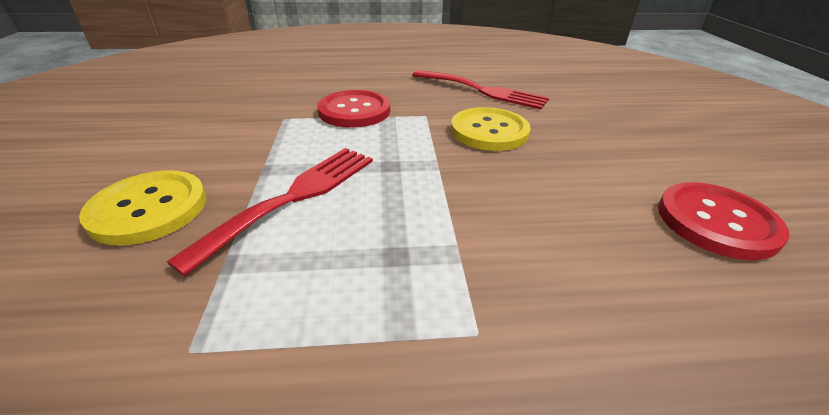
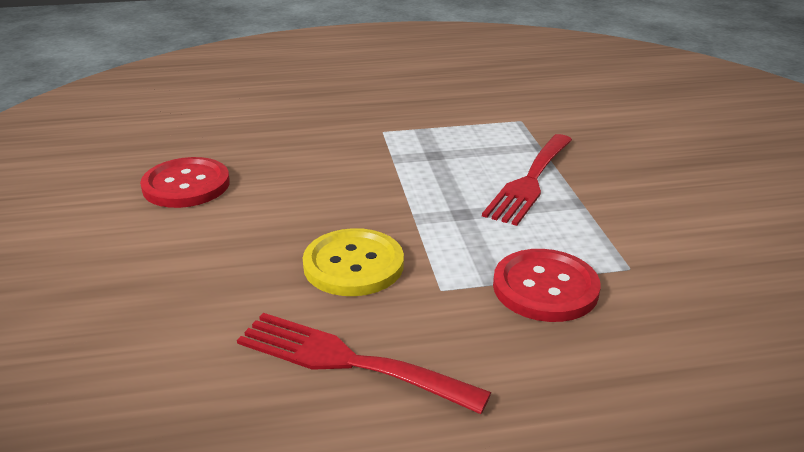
camera: 175 degrees right, 5 degrees down
(149, 209) = (631, 167): yellow button -> none

